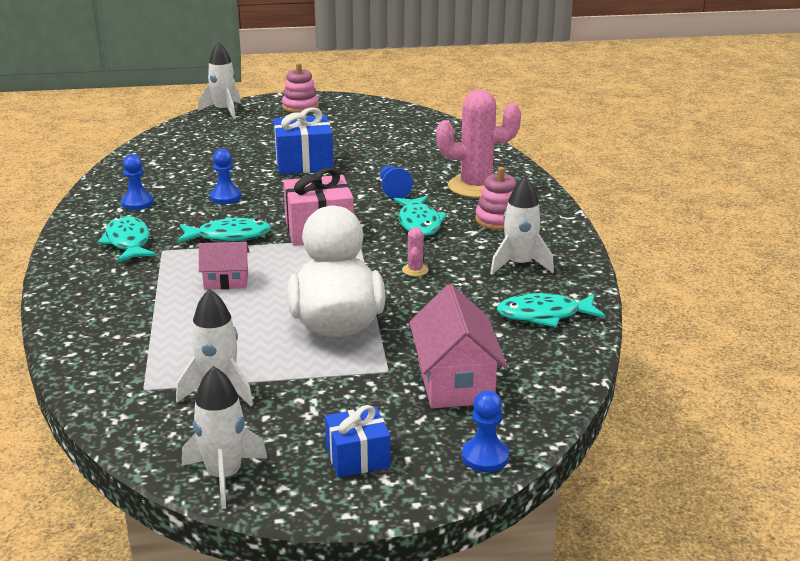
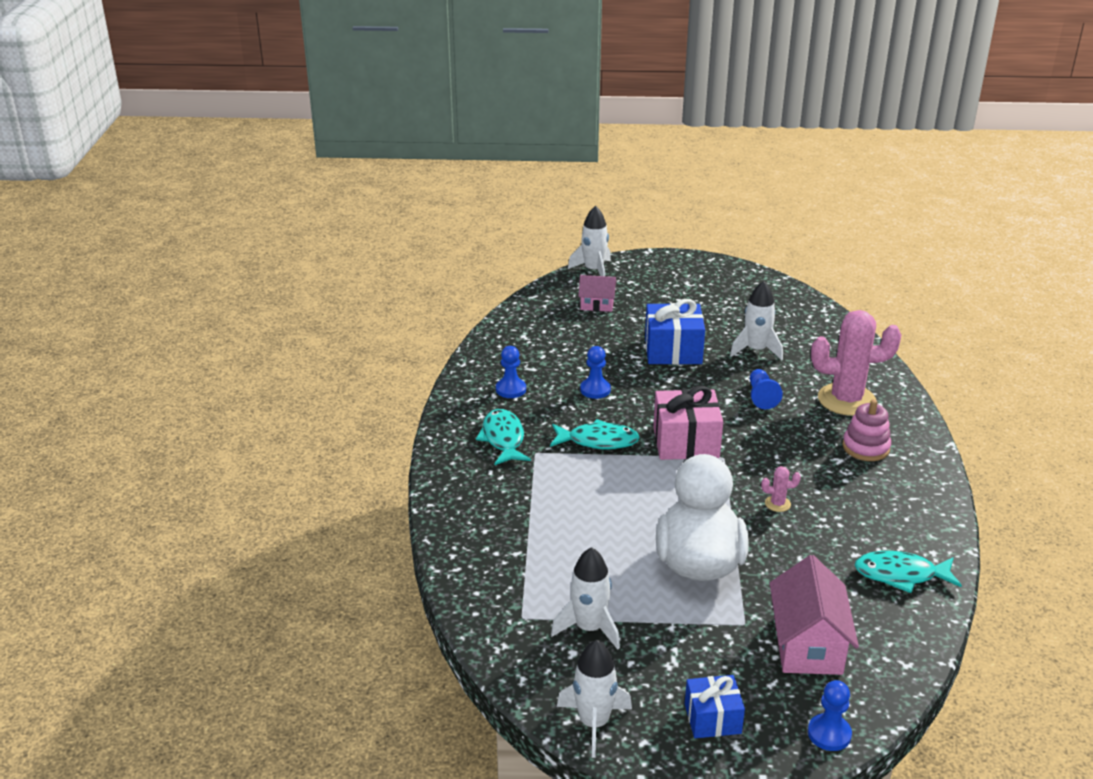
camera: 10 degrees right, 5 degrees up
(226, 281) = (595, 498): pink house -> pink house (597, 305)
(300, 107) = (671, 271): pink stacking toy -> none
(415, 270) = (777, 504): pink cactus -> pink cactus turned 75 degrees clockwise
(419, 223) = (785, 443): turquoise fish -> none
(519, 265) = (882, 508): white rocket -> white rocket (756, 350)

